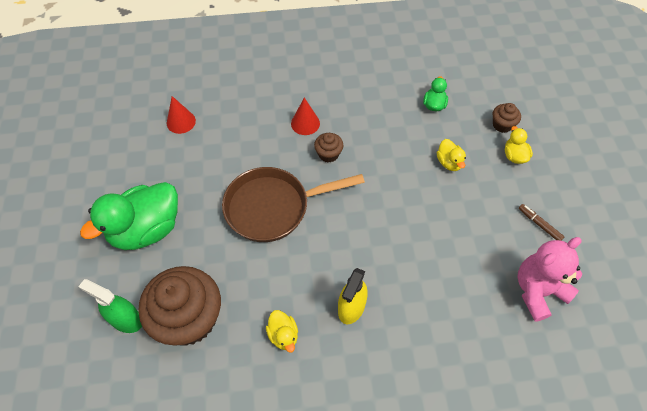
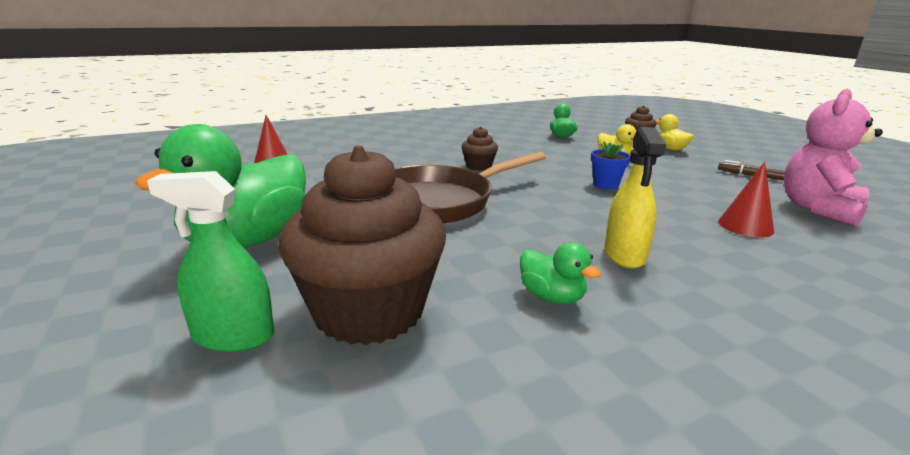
camera: 20 degrees left, 35 degrees down
(283, 335) = (552, 297): yellow duck -> green duck
(305, 123) = (435, 154): red cone -> red cone (745, 226)
(406, 211) = (605, 184): none -> blue flower pot

